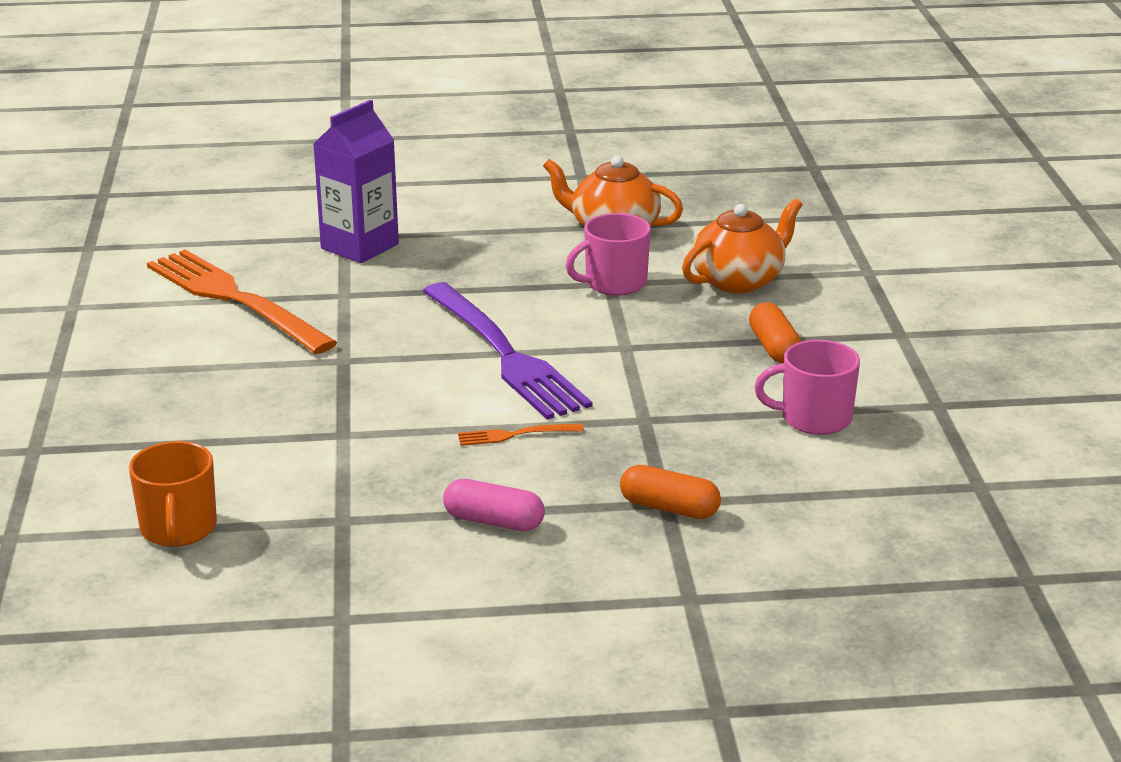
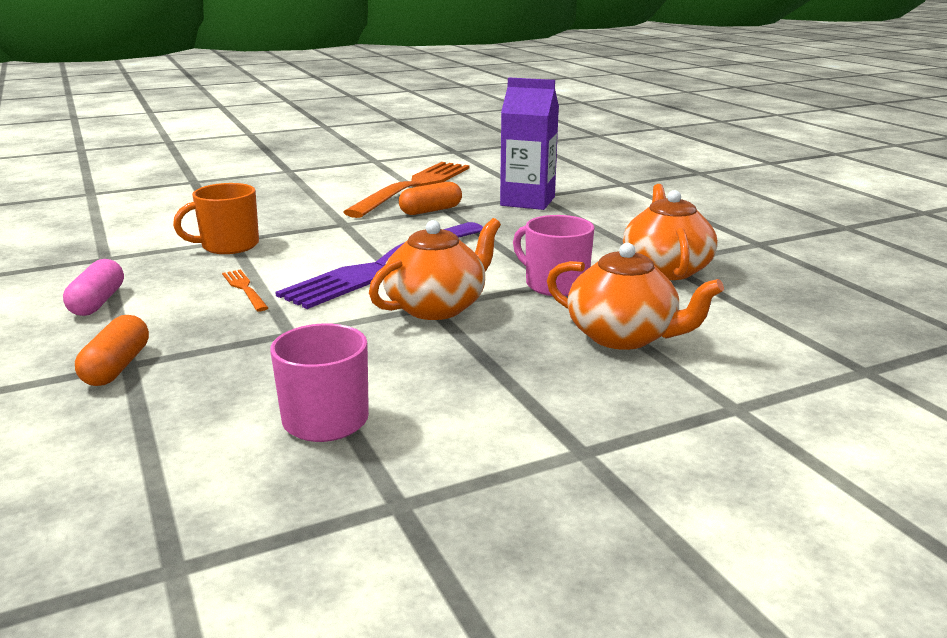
camera: 70 degrees right, 5 degrees down
(178, 529) = (96, 222): orange mug -> orange mug (228, 246)
(629, 344) = (437, 307): none -> orange teapot
(774, 347) = (482, 375): orange capsule -> orange capsule (431, 211)

